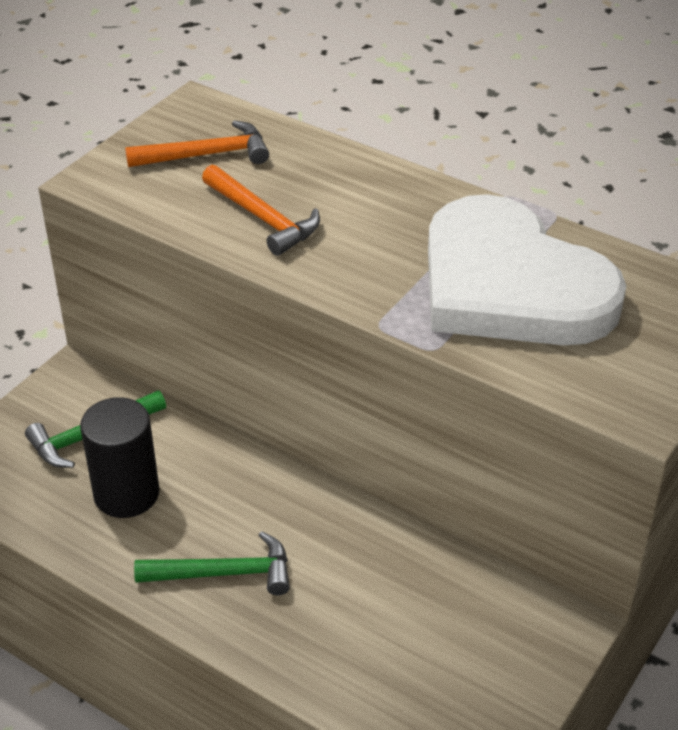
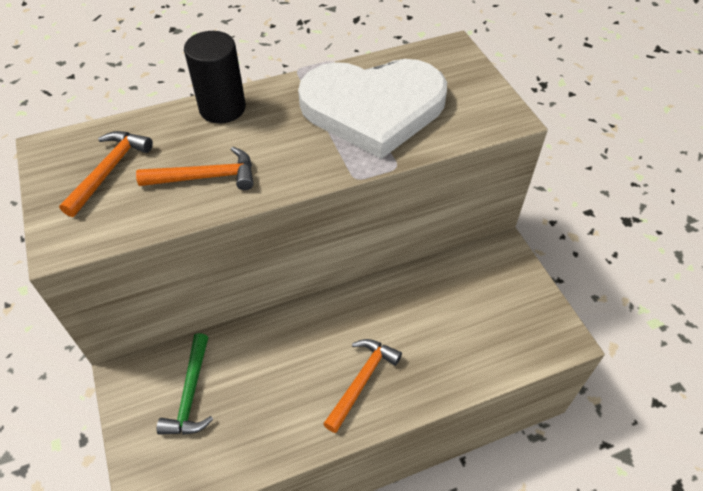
camera: 55 degrees left, 10 degrees up
(126, 494) = (258, 400): black cylinder -> black cylinder (222, 108)
(224, 573) = (361, 380): green hammer -> orange hammer

